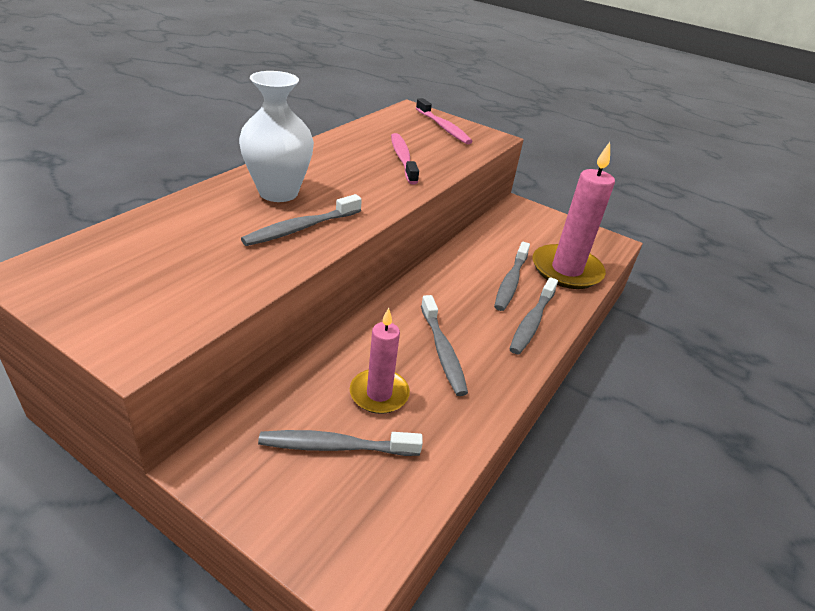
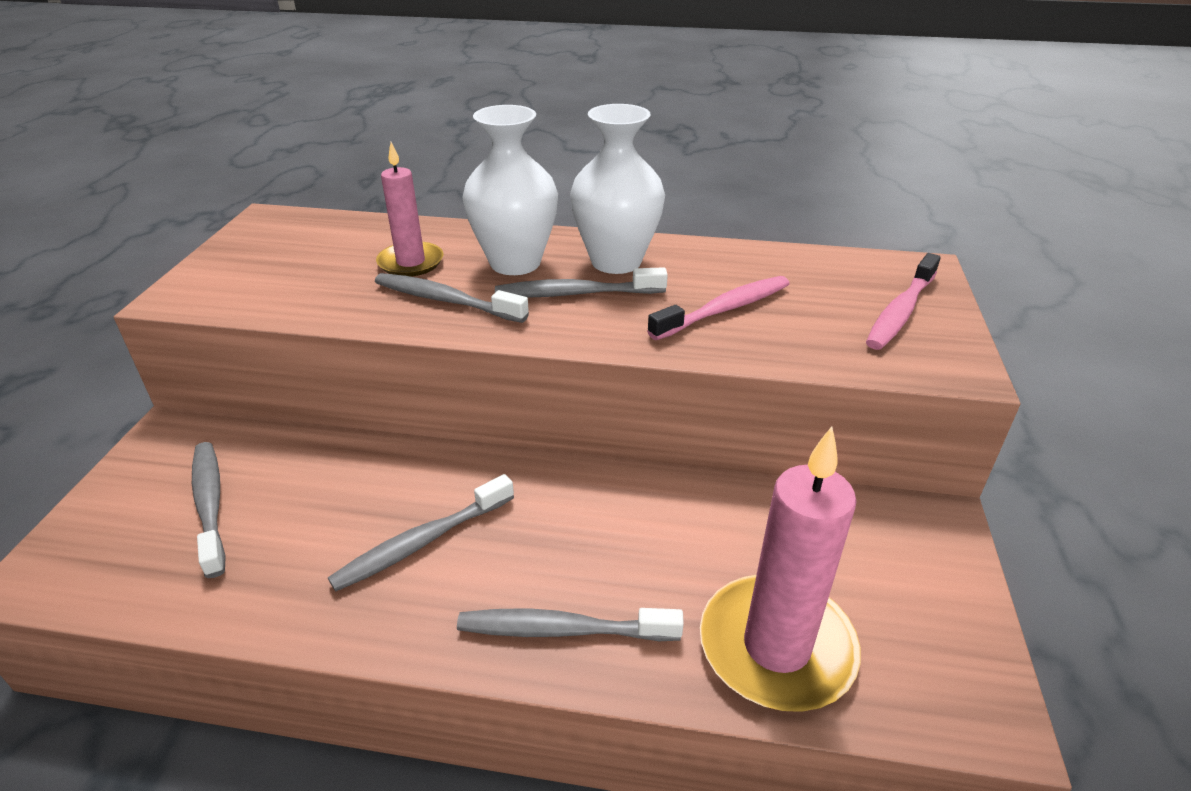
camera: 70 degrees right, 0 degrees up
(317, 165) = (616, 261): none -> white vase
(379, 394) = (309, 510): pink candle -> pink candle (411, 262)
(510, 282) = (658, 573): grey toothbrush -> grey toothbrush (575, 294)

